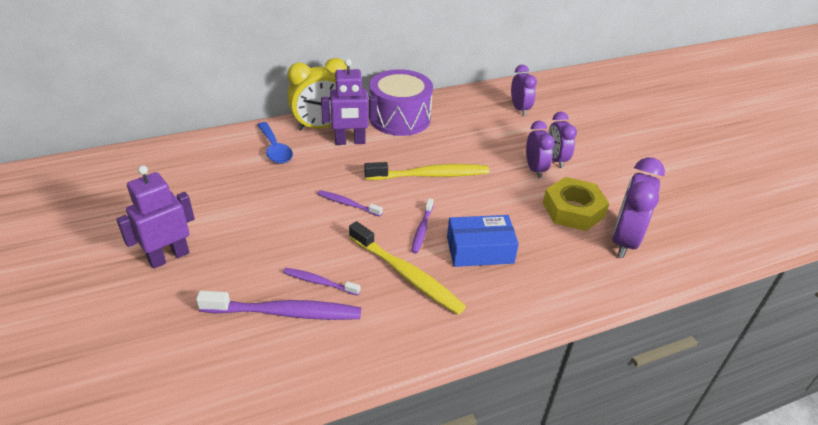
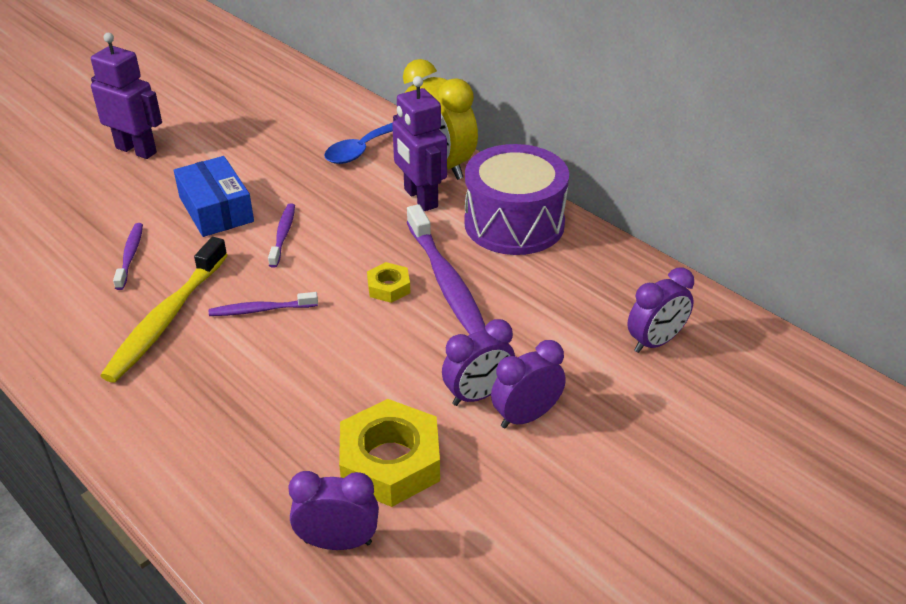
camera: 70 degrees right, 0 degrees up
(285, 312) = (75, 247): purple toothbrush -> purple toothbrush (446, 281)
(430, 175) = (388, 287): yellow toothbrush -> yellow nut
(480, 250) = (241, 374): blue box -> blue box (216, 209)
(624, 241) = (338, 542): purple clock -> purple clock, size x0.64

